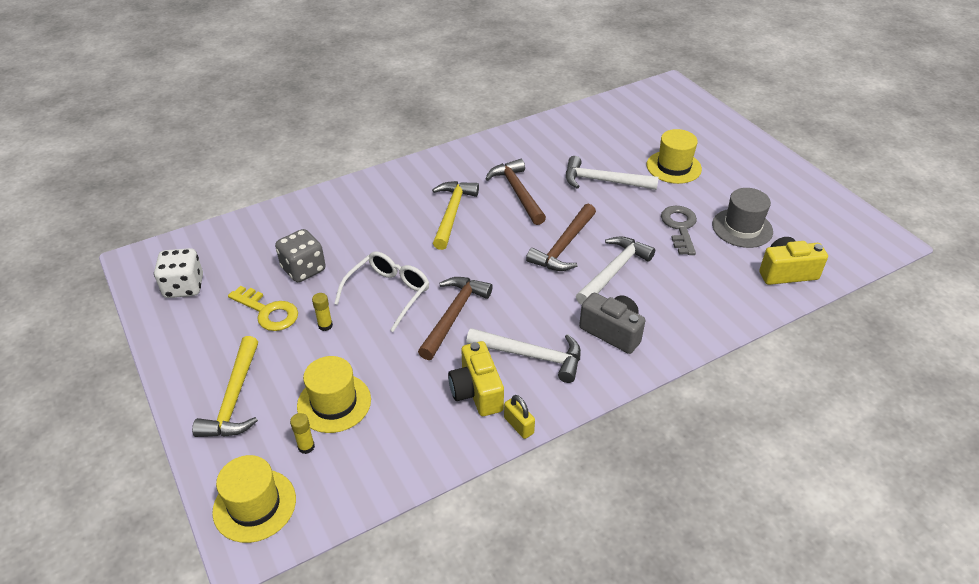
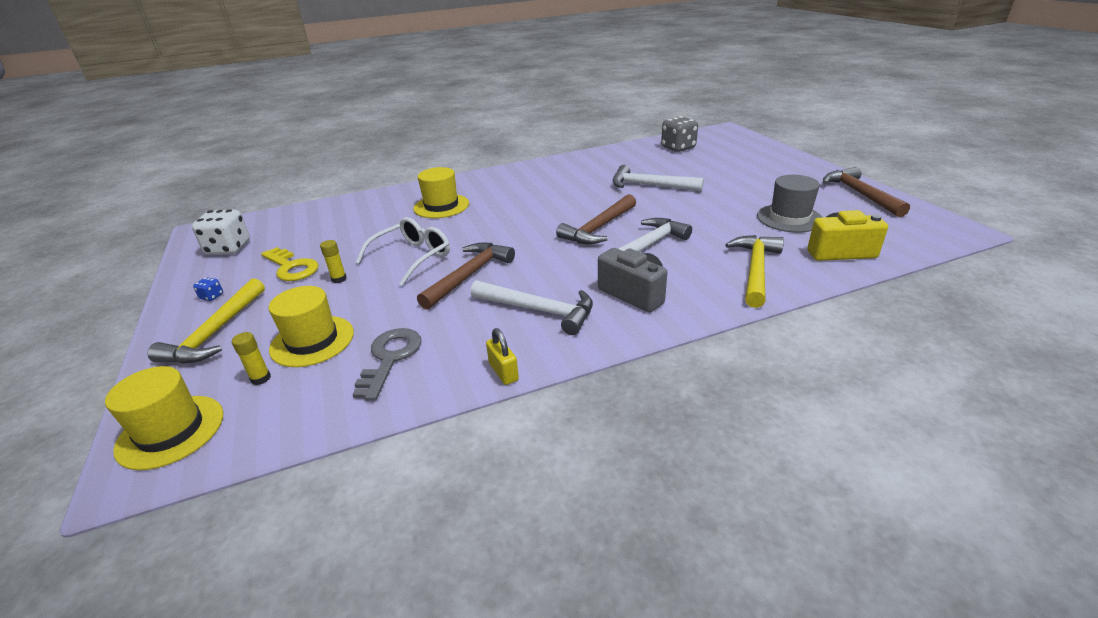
camera: 10 degrees right, 10 degrees down
(204, 354) = (212, 296): none -> blue dice
(303, 269) = (342, 239): grey dice -> grey dice (678, 148)
(452, 213) = (498, 205): yellow hammer -> yellow hammer (756, 270)
(476, 392) = (467, 339): yellow camera -> none
(517, 192) = (565, 192): brown hammer -> brown hammer (860, 194)
(673, 167) = (721, 177): yellow hat -> yellow hat (441, 206)
(680, 227) = (722, 217): grey key -> grey key (390, 358)

